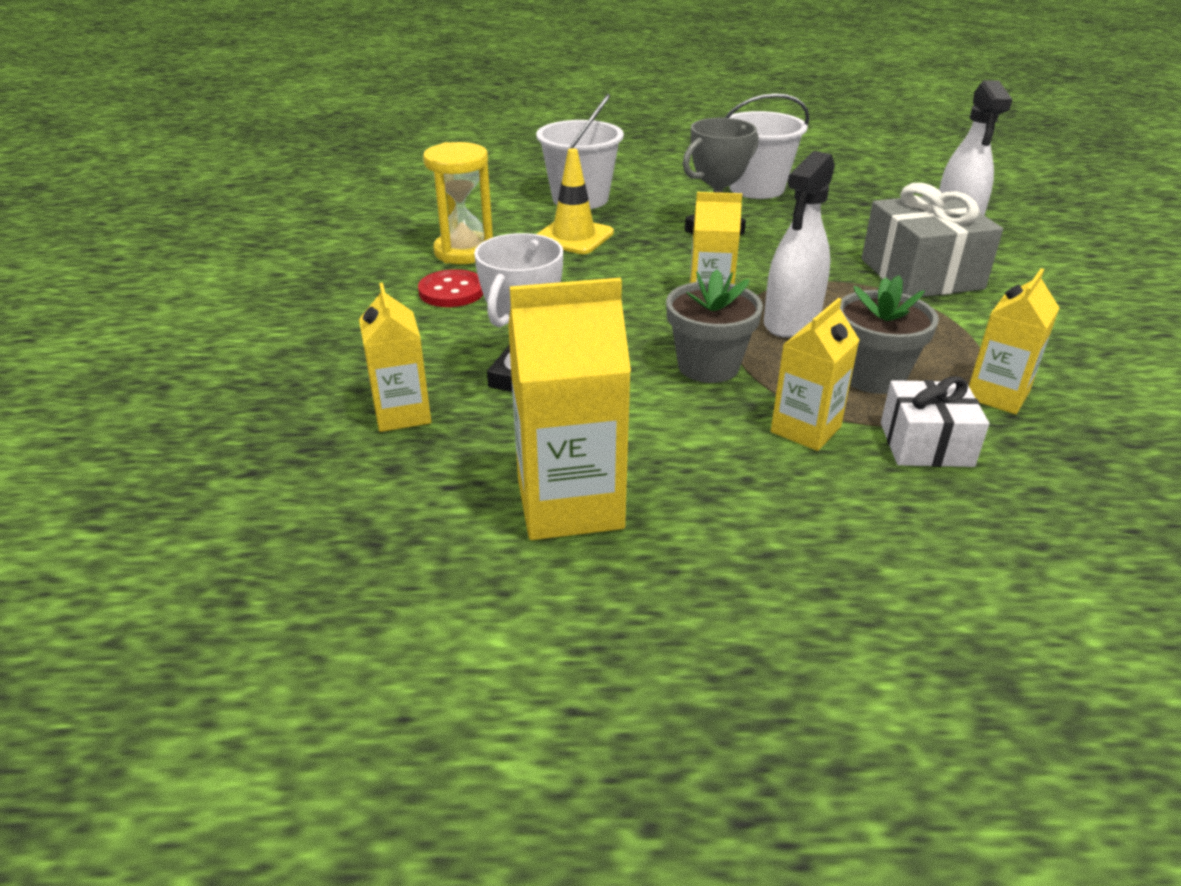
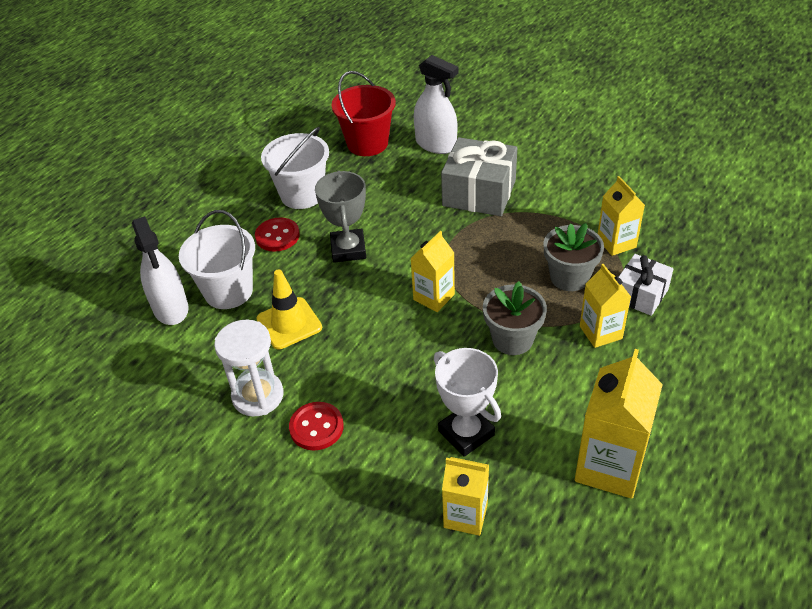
camera: 55 degrees left, 10 degrees up
(464, 252) = (258, 396): yellow hourglass -> white hourglass
(682, 196) = (277, 236): none -> red button
(791, 321) = (490, 277): white spray bottle -> white spray bottle (171, 308)
(887, 193) = (367, 143): none -> red bucket

